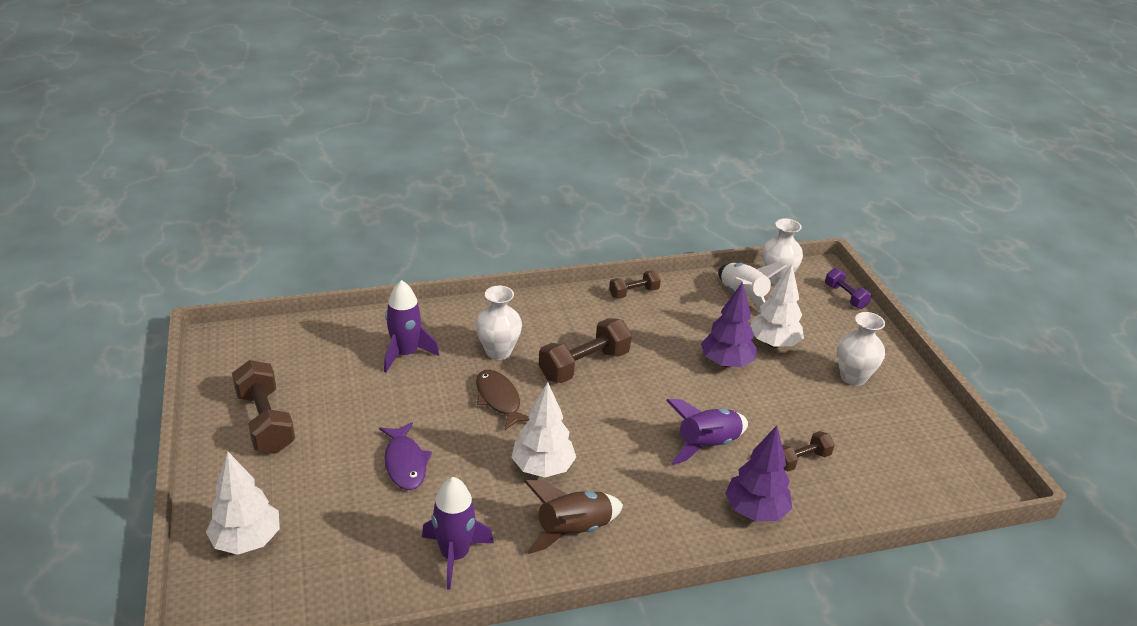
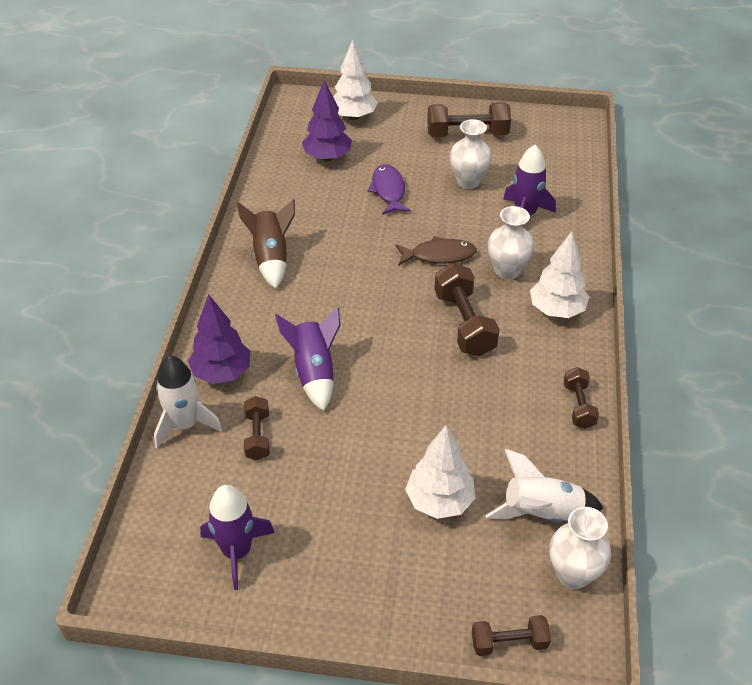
camera: 115 degrees right, 10 degrees up
(405, 463) = (388, 190): purple fish -> purple fish turned 75 degrees clockwise
(455, 555) = (286, 197): purple rocket -> purple rocket (237, 552)
(543, 468) = (344, 260): white tree -> white tree (556, 310)
(726, 363) = (423, 439): purple tree -> purple tree (327, 157)
(831, 514) = (185, 425): none -> white rocket
(845, 296) = (509, 642): purple dumbbell -> brown dumbbell
(853, 377) = (348, 553): white vase -> white vase (468, 182)

